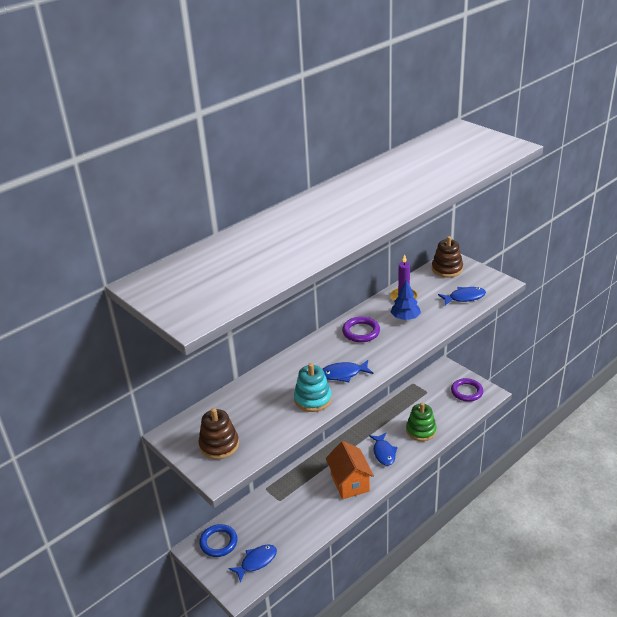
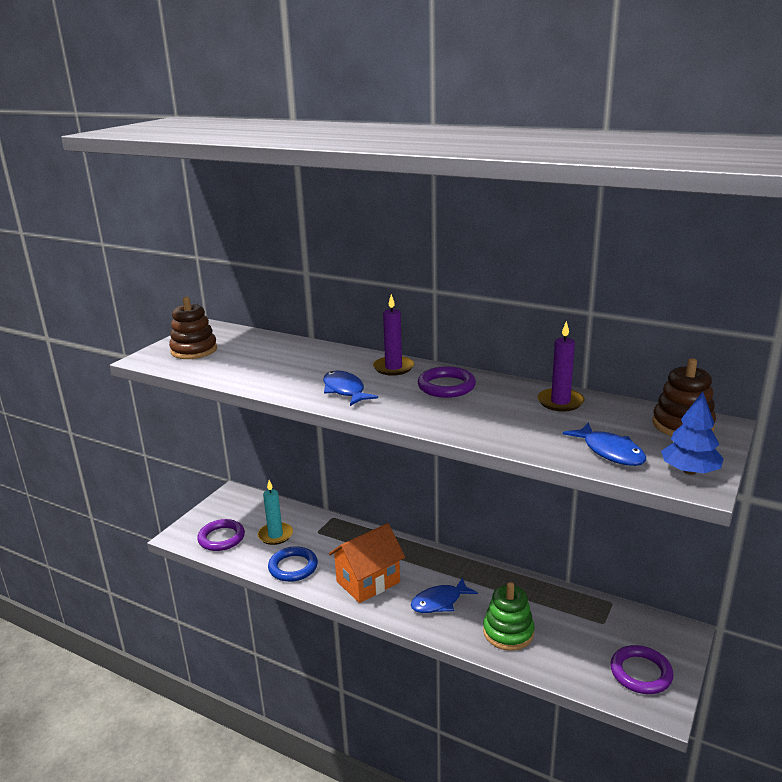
camera: 70 degrees right, 10 degrees down
(218, 542) = (244, 506): blue ring -> blue ring (293, 567)
(256, 562) = (221, 538): blue fish -> purple ring
(271, 526) = (275, 535): none -> turquoise candle
(313, 399) = (286, 381): turquoise stacking toy -> none
(320, 347) = (393, 368): none -> purple candle
(405, 317) = (507, 411): blue tree -> blue tree (690, 471)

